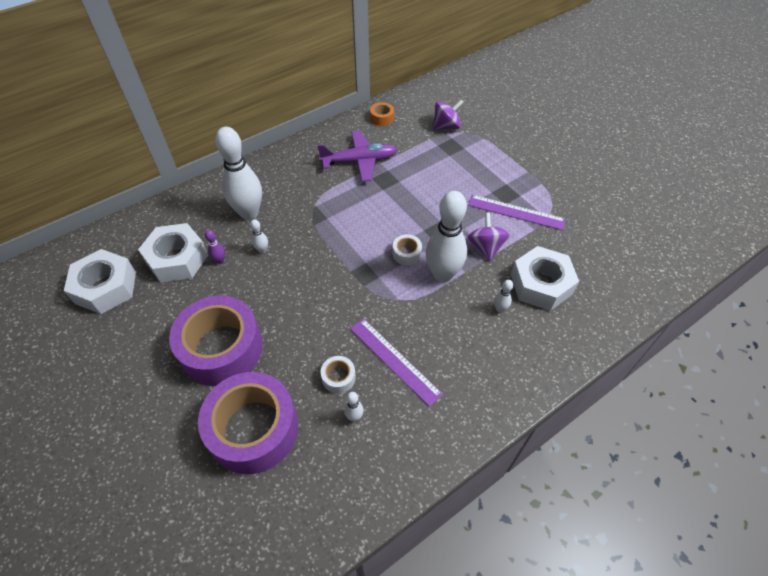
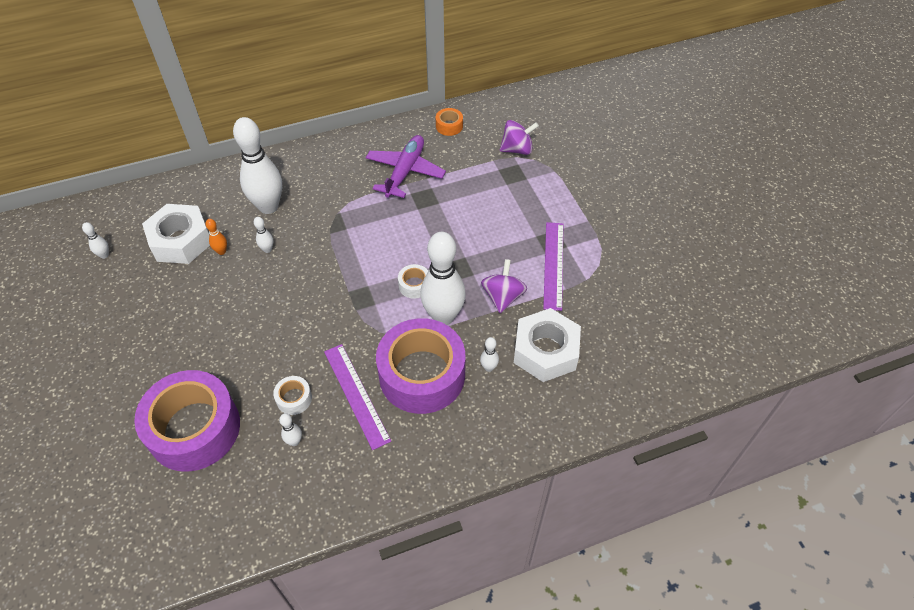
camera: 15 degrees right, 0 degrees up
(106, 287) = (104, 255): white nut -> white bowling pin
(220, 260) = (221, 251): purple bowling pin -> orange bowling pin
(222, 348) = (192, 342): purple tape -> purple tape (422, 375)
(359, 161) = (405, 171): purple plane -> purple plane turned 75 degrees counterclockwise
(516, 212) = (553, 265): purple ruler -> purple ruler turned 60 degrees clockwise

